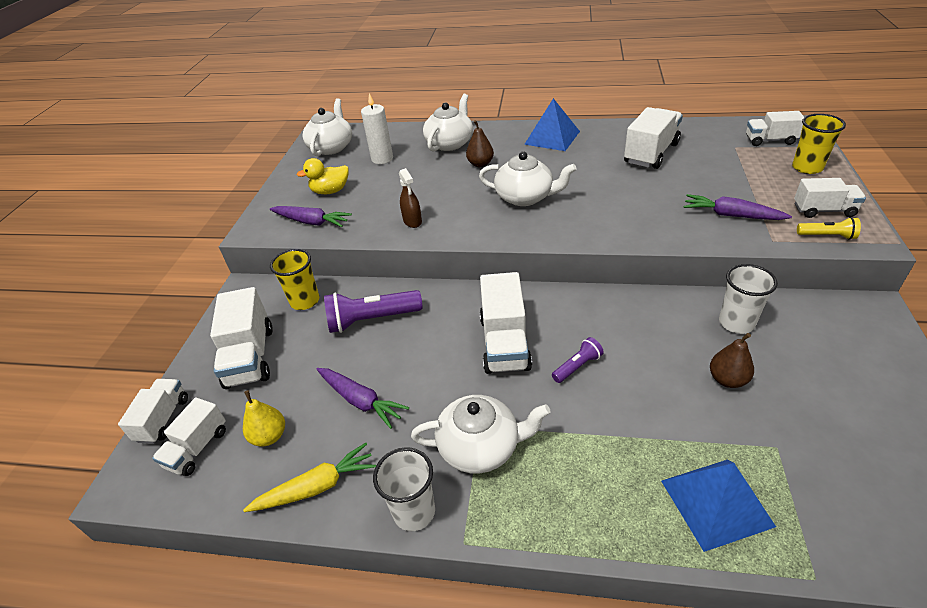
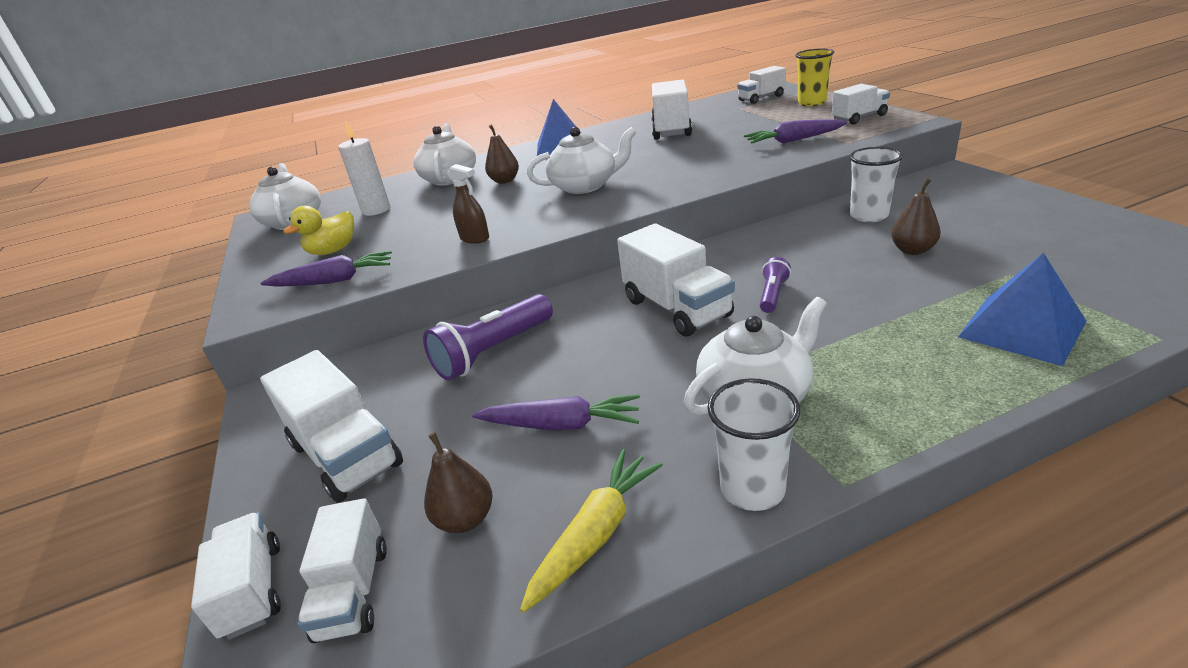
camera: 30 degrees left, 10 degrees down
(269, 436) = (465, 519): yellow pear -> brown pear
(305, 301) = (378, 371): yellow cup -> none
(827, 236) = (883, 128): yellow flashlight -> none

